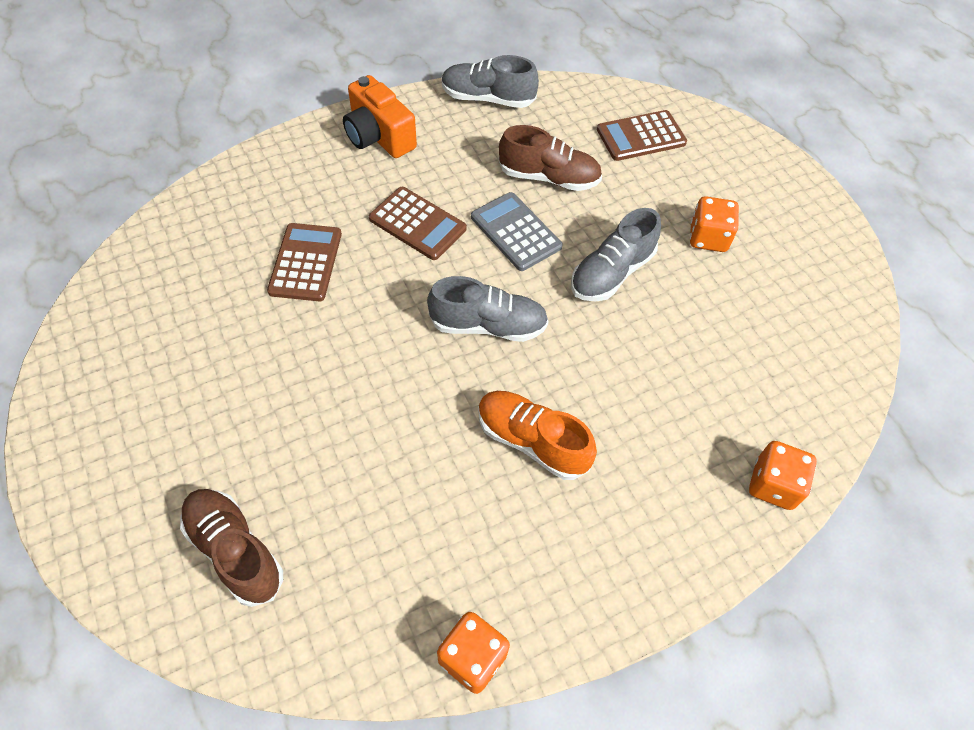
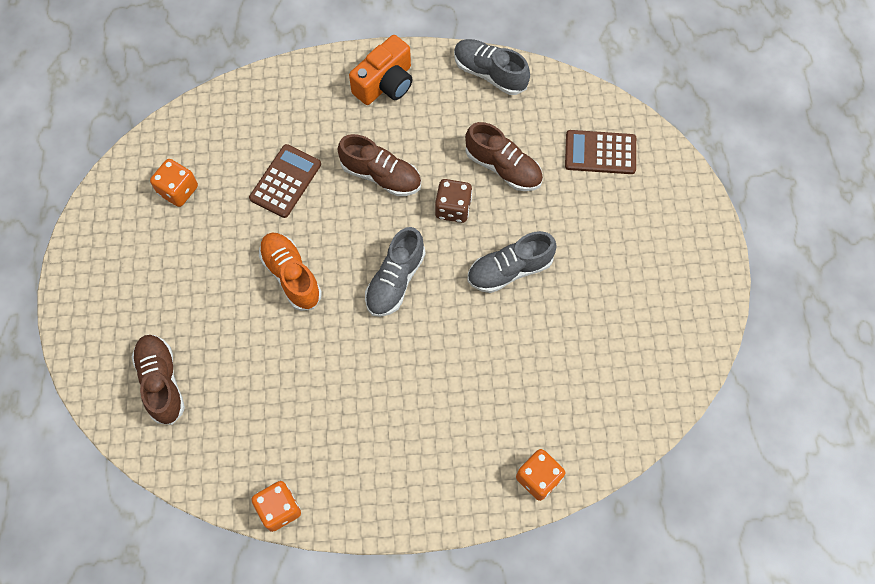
camera: 25 degrees right, 10 degrees up
(379, 136) = (385, 83): orange camera -> orange camera turned 120 degrees counterclockwise
(417, 224) = (381, 175): brown calculator -> brown shoe
(488, 325) = (395, 280): grey shoe -> grey shoe turned 90 degrees clockwise
(515, 232) = (453, 208): grey calculator -> brown dice
(532, 441) = (384, 381): orange shoe -> orange shoe (291, 275)
(708, 238) = (603, 266): orange dice -> orange dice (178, 190)

